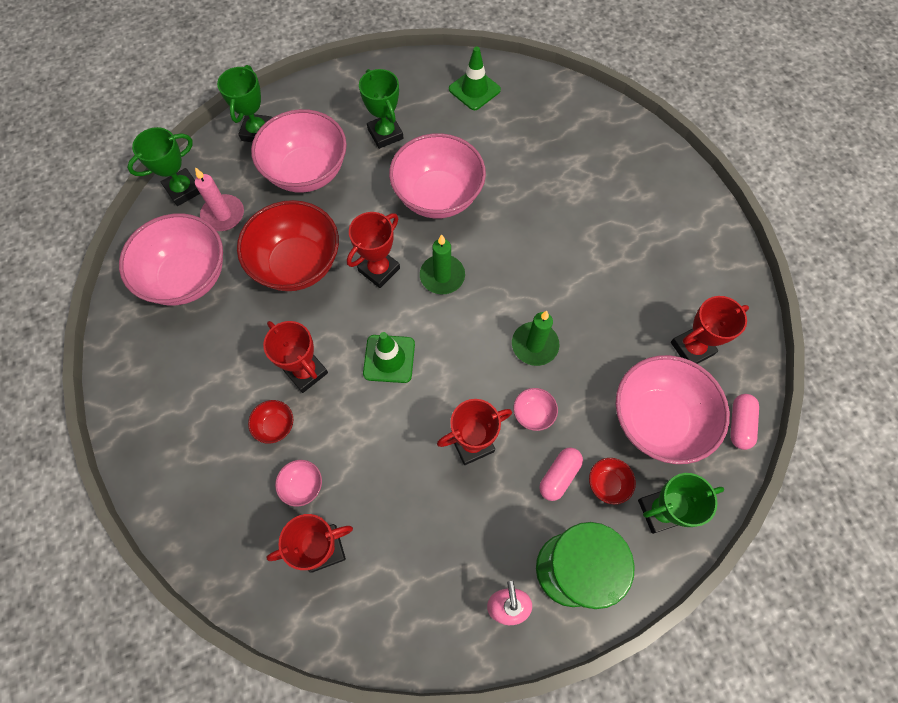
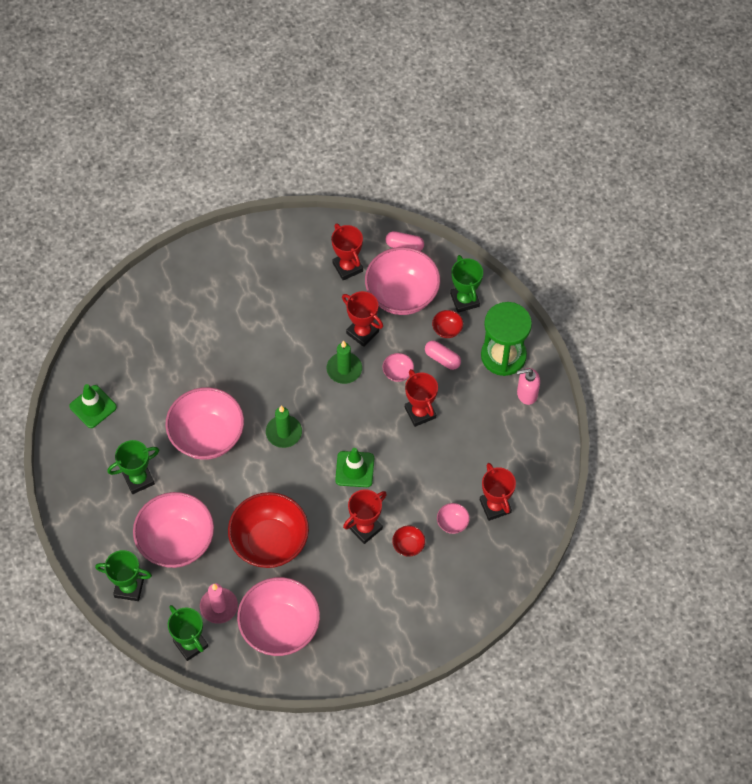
camera: 90 degrees left, 5 degrees down
(379, 270) = (277, 479): red trophy -> red trophy (362, 332)

